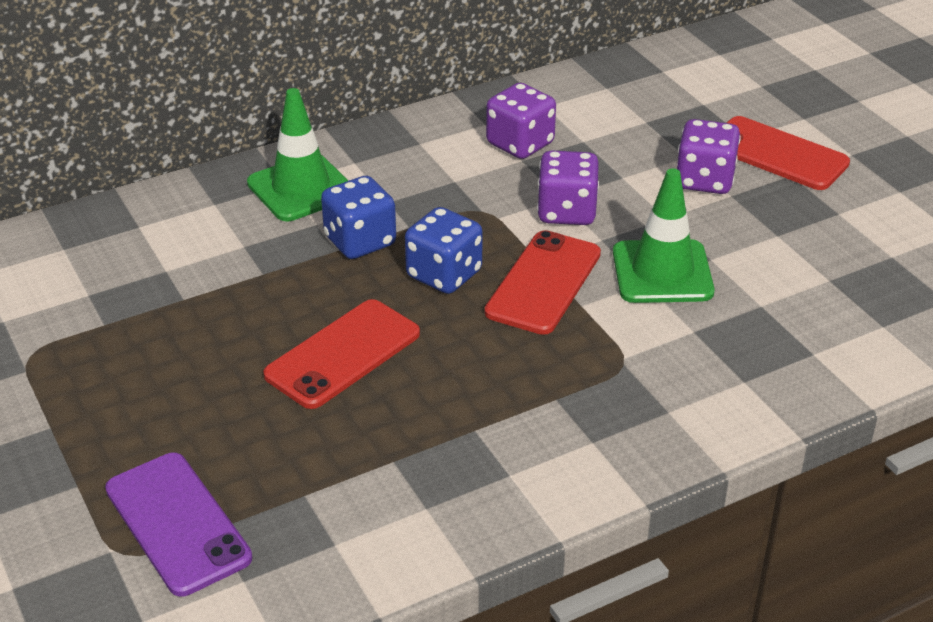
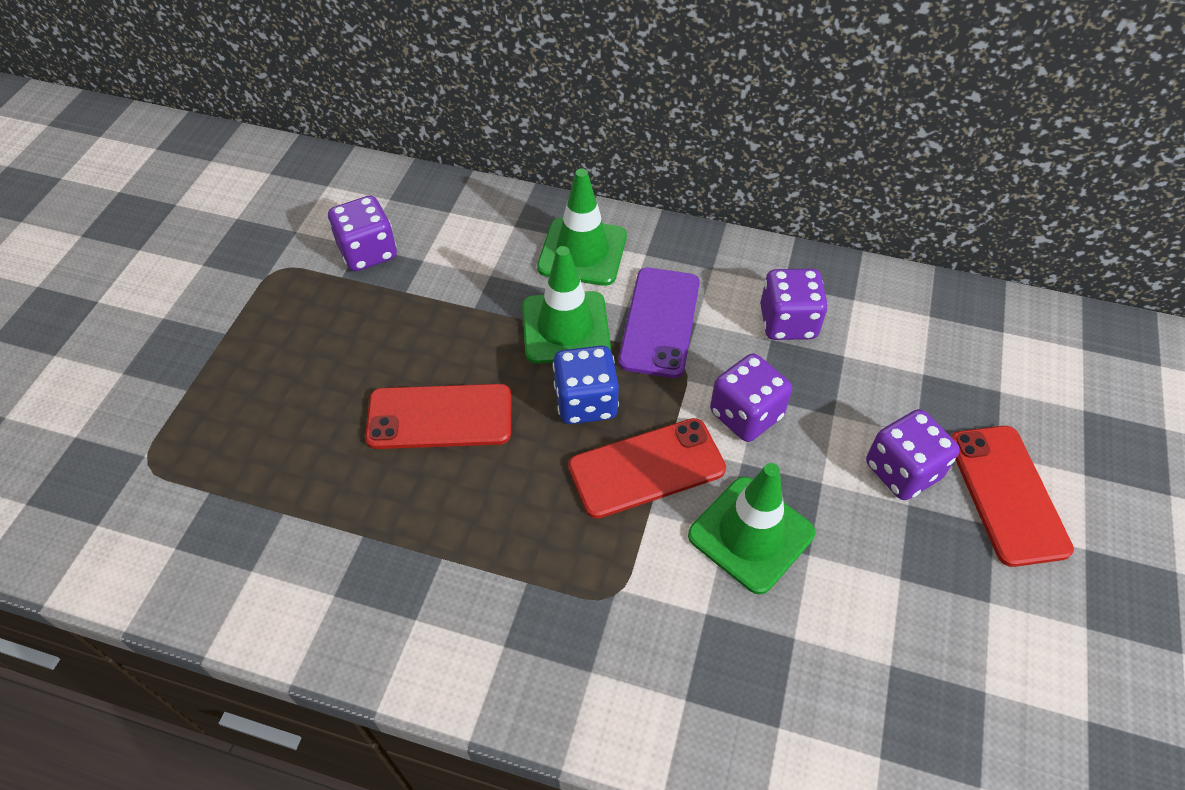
camera: 45 degrees right, 15 degrees up
(104, 294) = (368, 252): none -> purple dice
(177, 523) = (196, 468): purple phone -> purple phone (660, 322)
(360, 241) = (565, 328): blue dice -> green traffic cone

